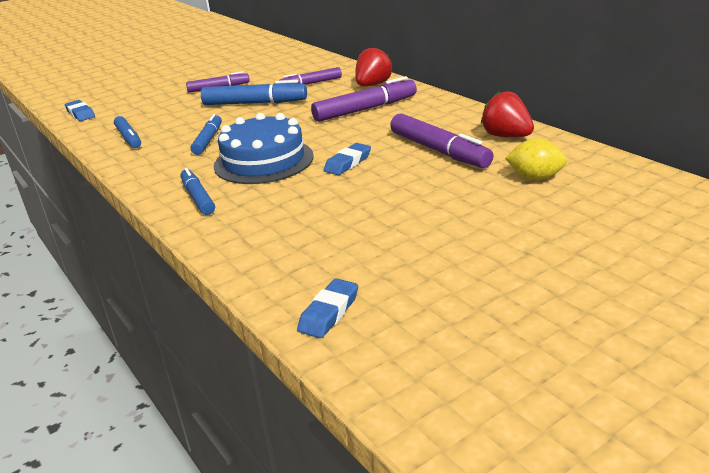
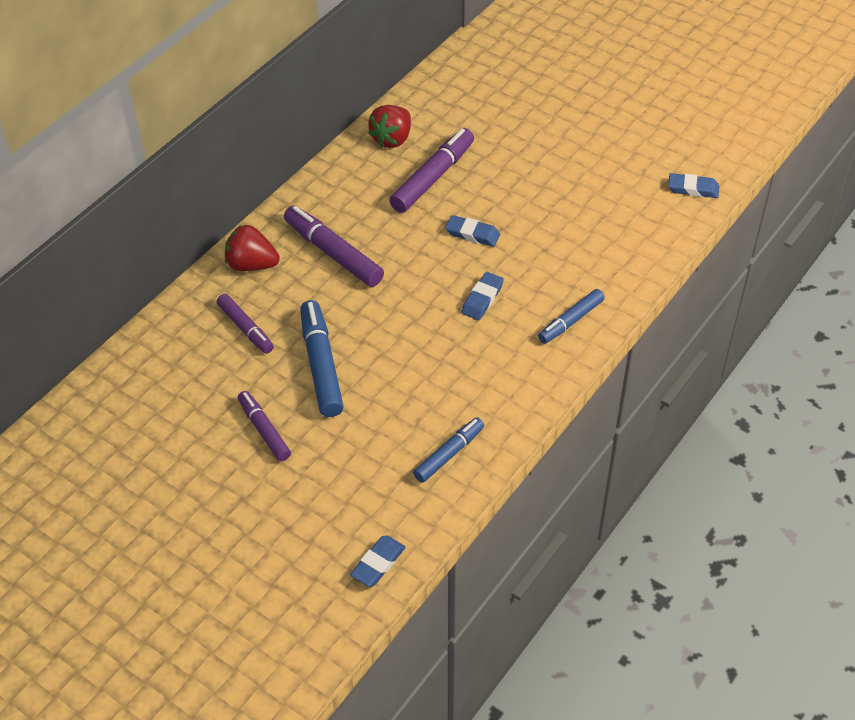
camera: 110 degrees left, 20 degrees up
(208, 140) = (441, 368): blue marker -> none
(264, 161) = (482, 299): blue cake -> blue eraser
(535, 178) = (473, 115): yellow lemon -> none

